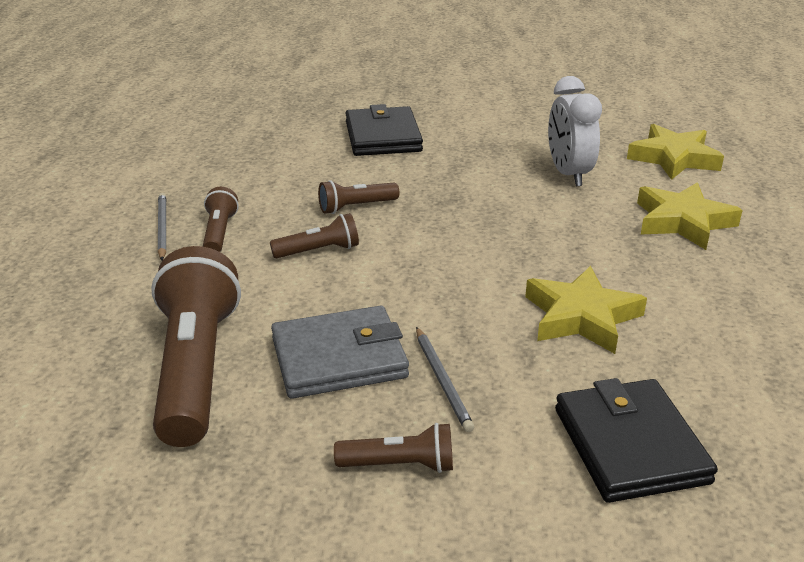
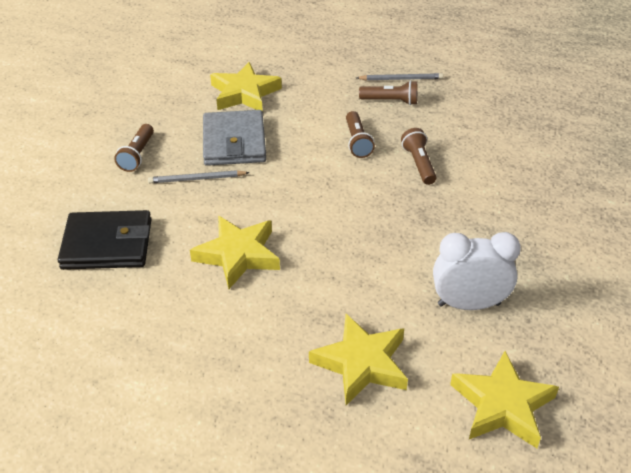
camera: 100 degrees right, 10 degrees up
(196, 368) = (244, 93): brown flashlight -> yellow star
(383, 136) = (553, 191): black wallet -> none

